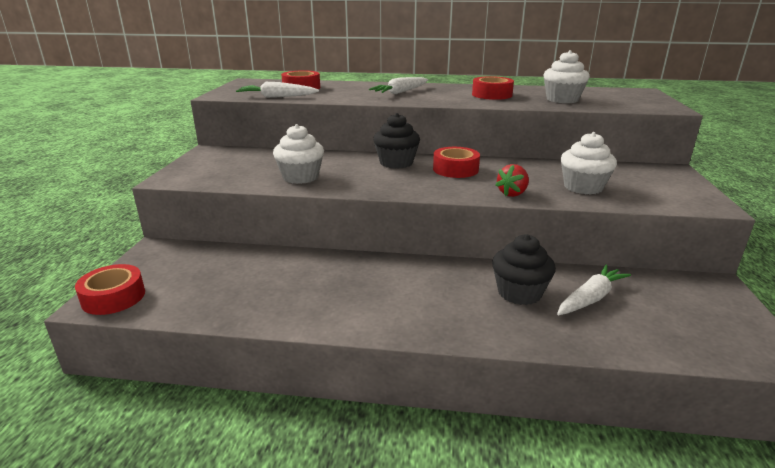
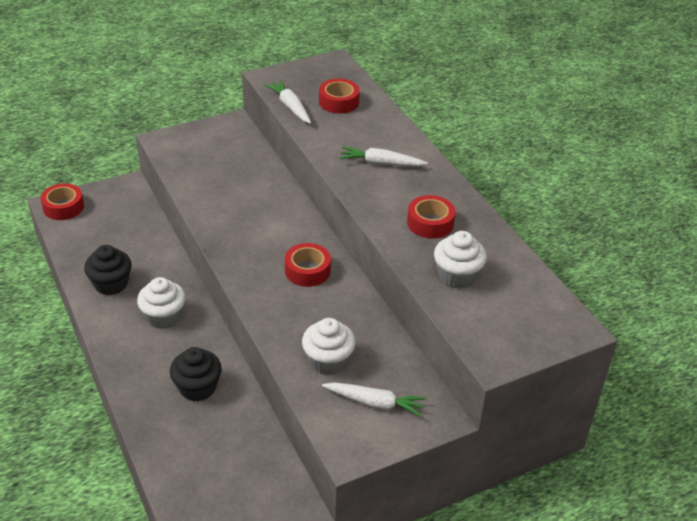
camera: 55 degrees right, 15 degrees up
(300, 177) = (216, 196): white cupcake -> white cupcake (163, 317)
(396, 163) = (293, 231): black cupcake -> black cupcake (111, 284)
(512, 193) = (275, 321): red strawberry -> none
(590, 298) = (217, 430): white carrot -> white carrot (375, 403)

